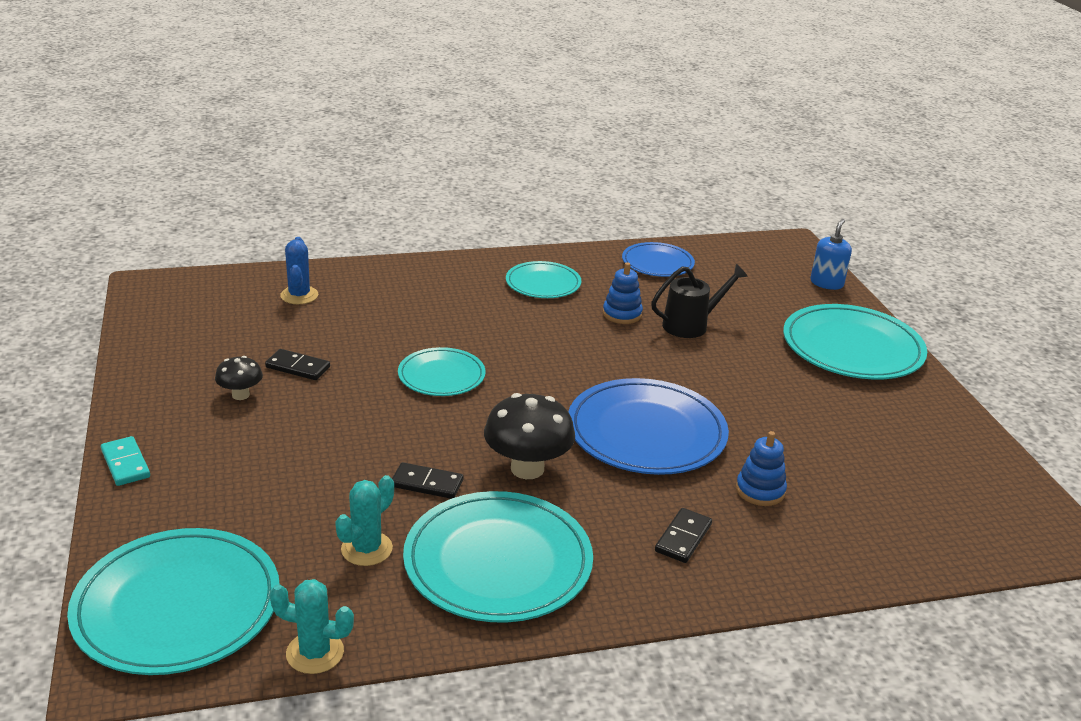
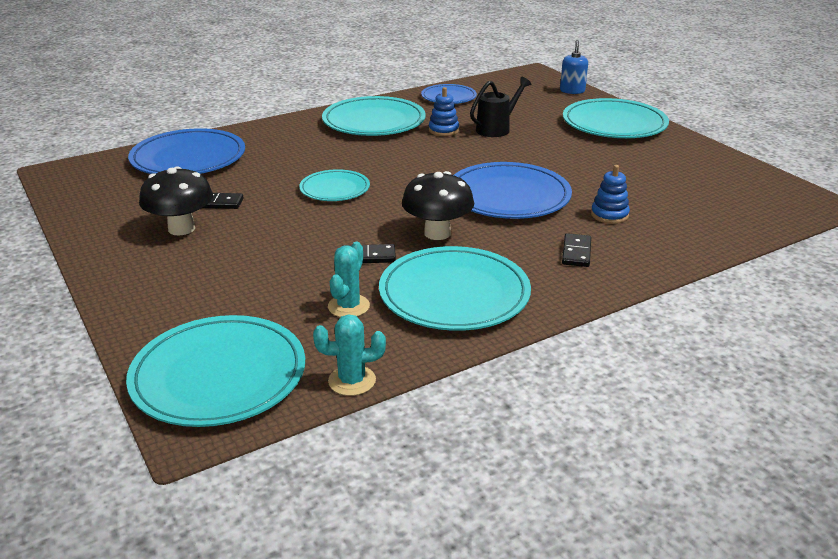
camera: 15 degrees left, 0 degrees up
(125, 463) = (112, 291): turquoise domino -> none
(240, 395) = (181, 229): black mushroom -> black mushroom, size x1.82
(299, 295) = (188, 158): blue cactus -> blue plate
(543, 284) = (374, 121): turquoise plate -> turquoise plate, size x1.74

